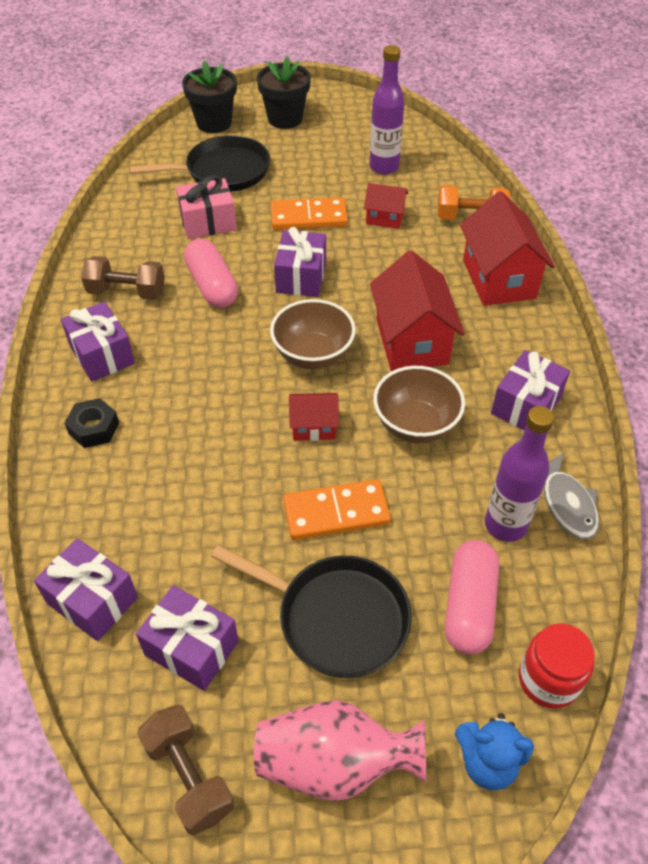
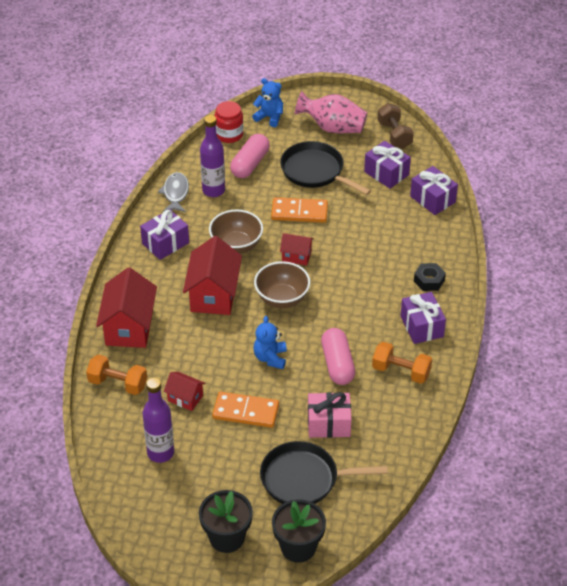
camera: 165 degrees left, 5 degrees down
(127, 292) = (401, 371): brown dumbbell -> orange dumbbell
(301, 277) = (270, 358): purple gift -> blue teddy bear

